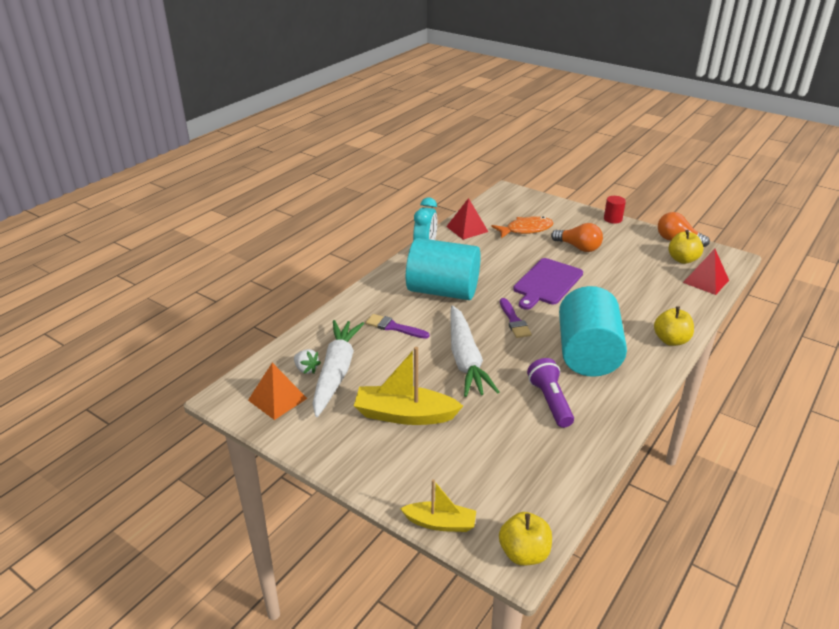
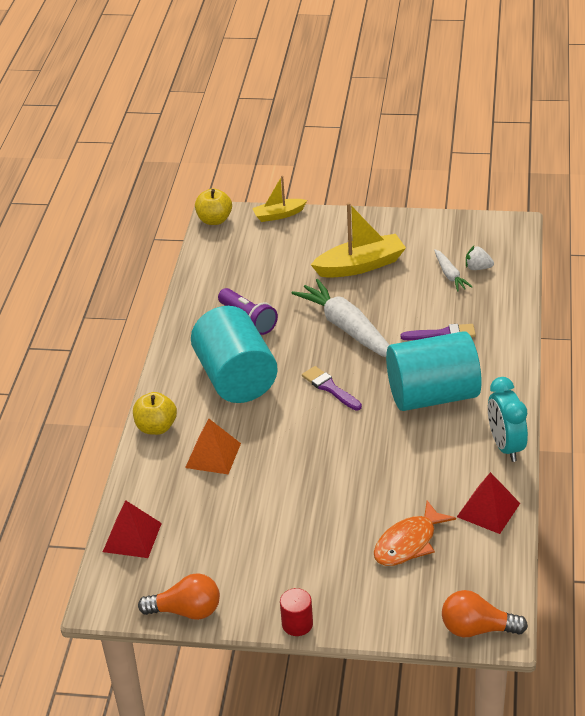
camera: 155 degrees right, 5 degrees up
(277, 399) = (472, 239): orange pyramid -> orange pyramid (213, 455)
(336, 372) = (450, 275): white carrot -> white carrot, size x0.50
(546, 283) = (325, 454): purple cutting board -> none
(578, 247) = (318, 535): orange light bulb -> orange light bulb (477, 629)
(682, 259) = (170, 569): yellow apple -> none

